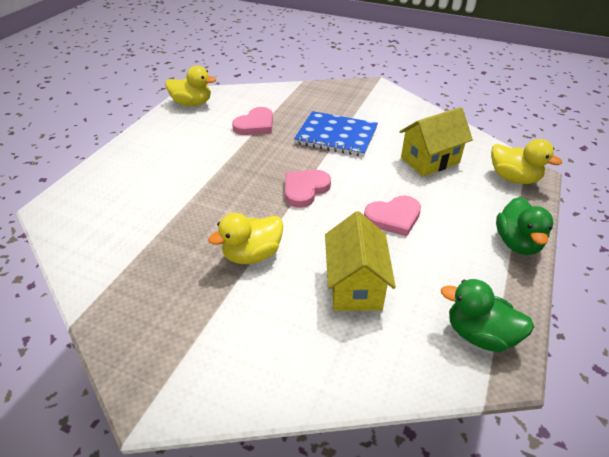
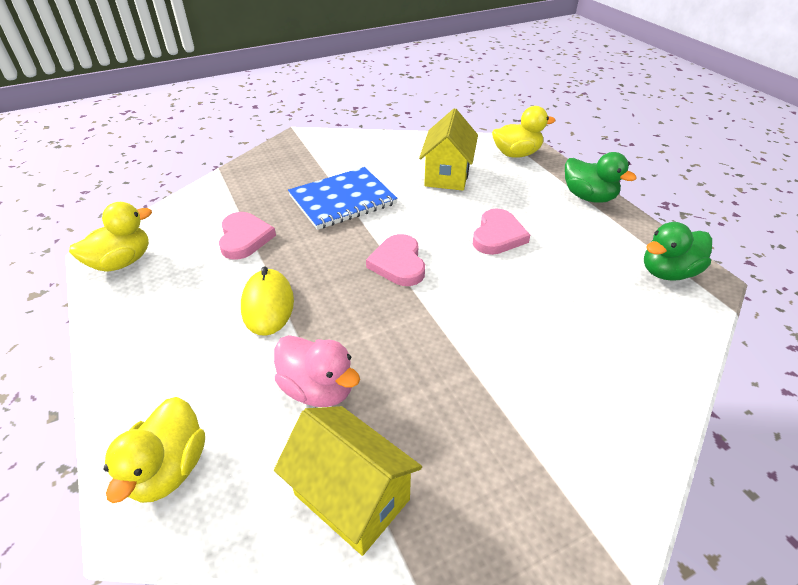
camera: 50 degrees left, 0 degrees up
(170, 216) = (318, 389): none -> pink duck
(213, 163) = (268, 304): none -> yellow mouse
(252, 254) = (455, 351): yellow duck -> yellow duck (169, 469)
(355, 285) = (561, 306): yellow house -> yellow house (351, 497)

